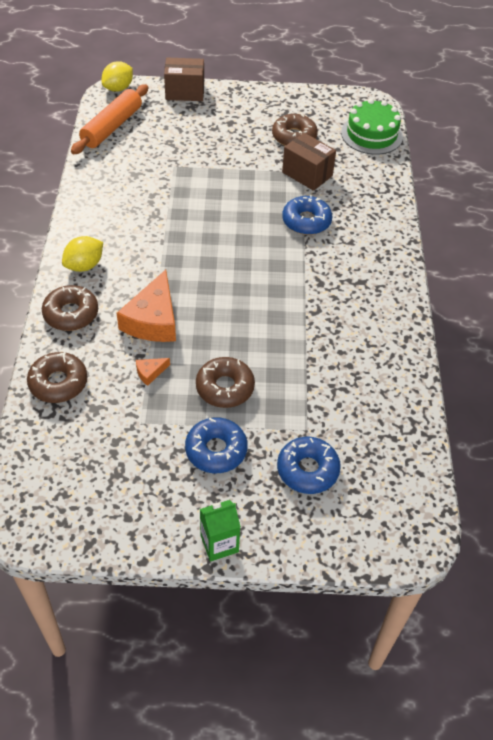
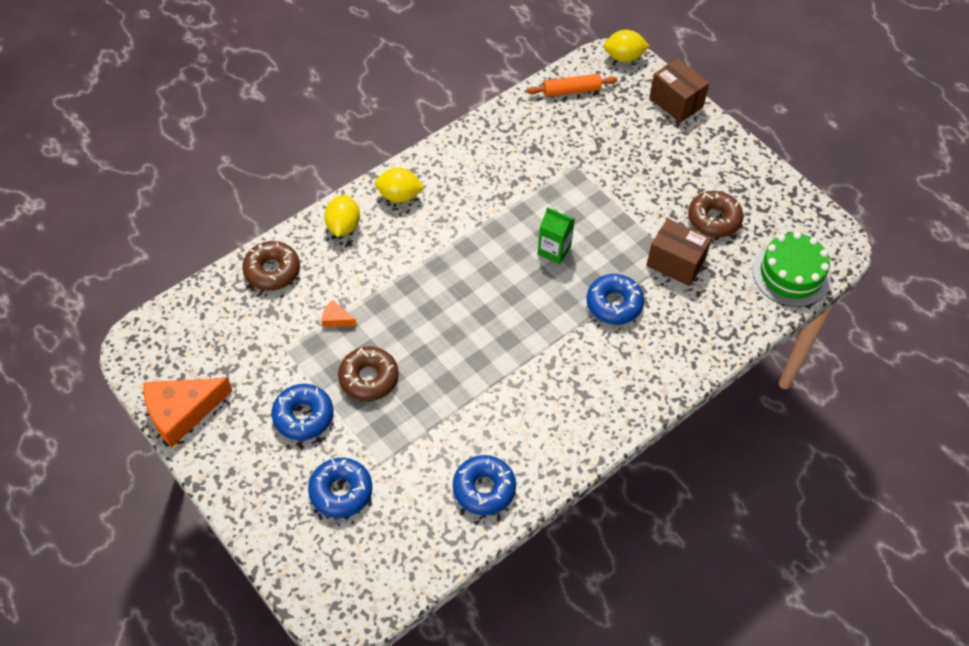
camera: 50 degrees right, 5 degrees up
(71, 314) = (343, 226): brown donut -> yellow lemon
(112, 127) = (571, 91): orange rolling pin -> orange rolling pin, size x0.65
(153, 320) = (389, 281): orange cheese -> orange cheese (182, 412)
(219, 543) = (222, 479): green carton -> green carton (554, 250)
(307, 174) = (675, 263): brown box -> brown box turned 60 degrees counterclockwise
(385, 383) = (484, 489): none -> blue donut

